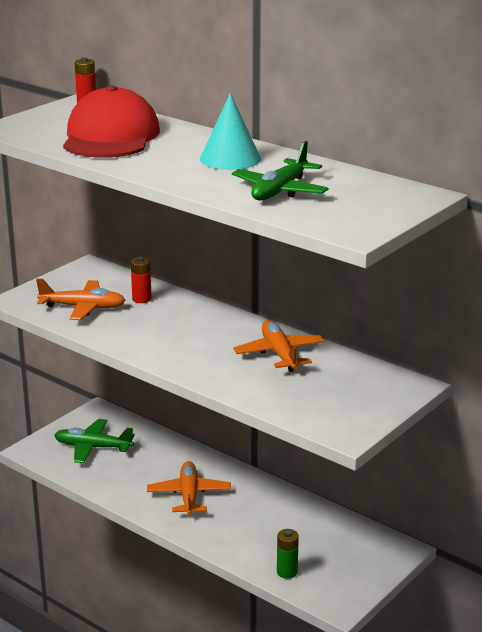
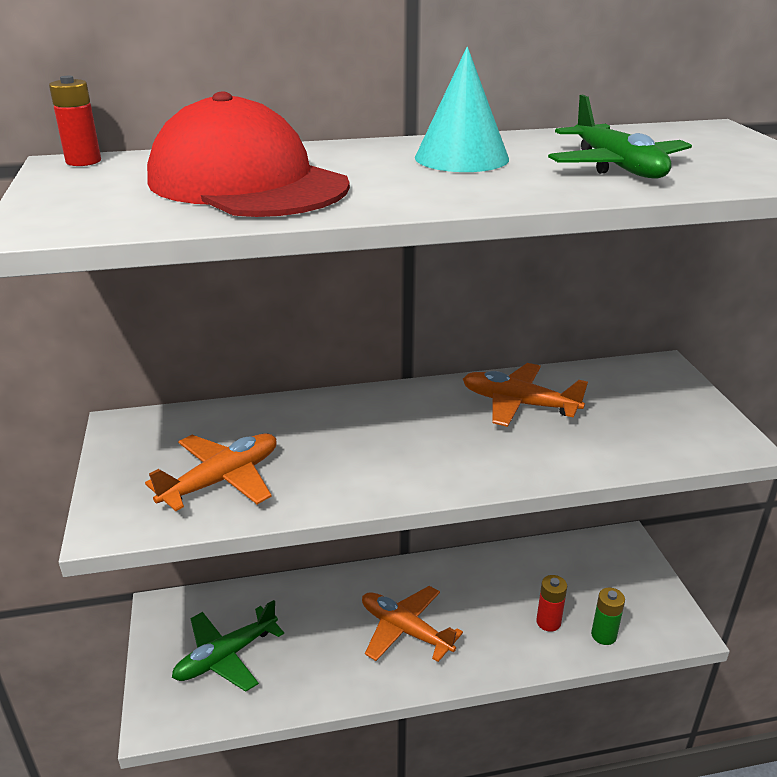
camera: 50 degrees left, 5 degrees up
(141, 299) = (268, 428): red battery -> red battery (548, 622)

